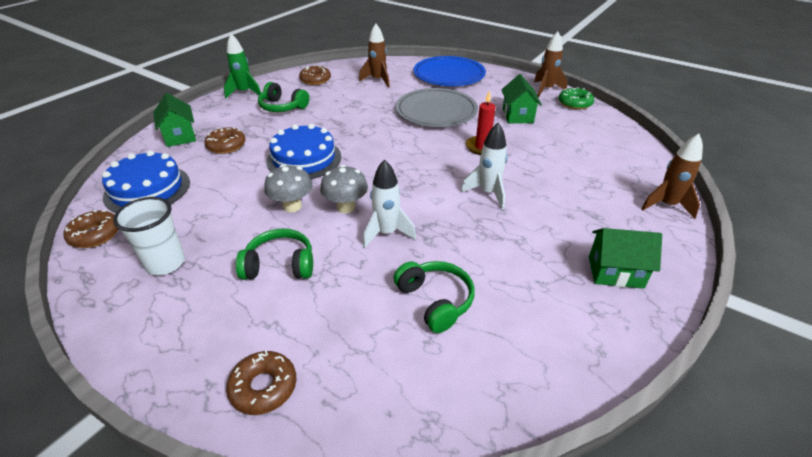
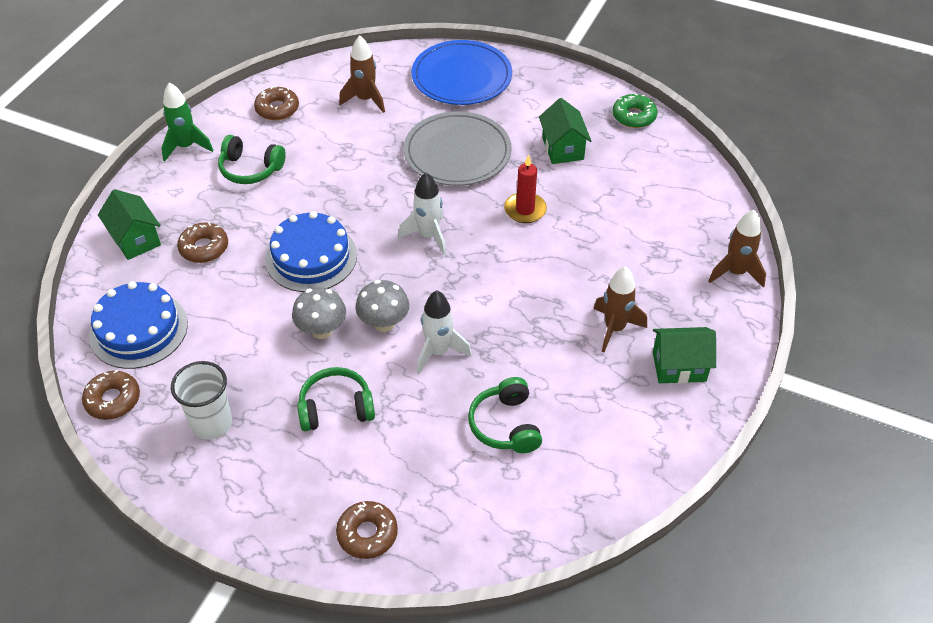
camera: 10 degrees left, 10 degrees up
(435, 301) = (505, 425): green headphones -> green headphones turned 150 degrees counterclockwise
(488, 193) = (540, 281): white rocket -> white rocket (428, 236)
(546, 90) = (595, 93): brown rocket -> brown rocket (614, 328)

